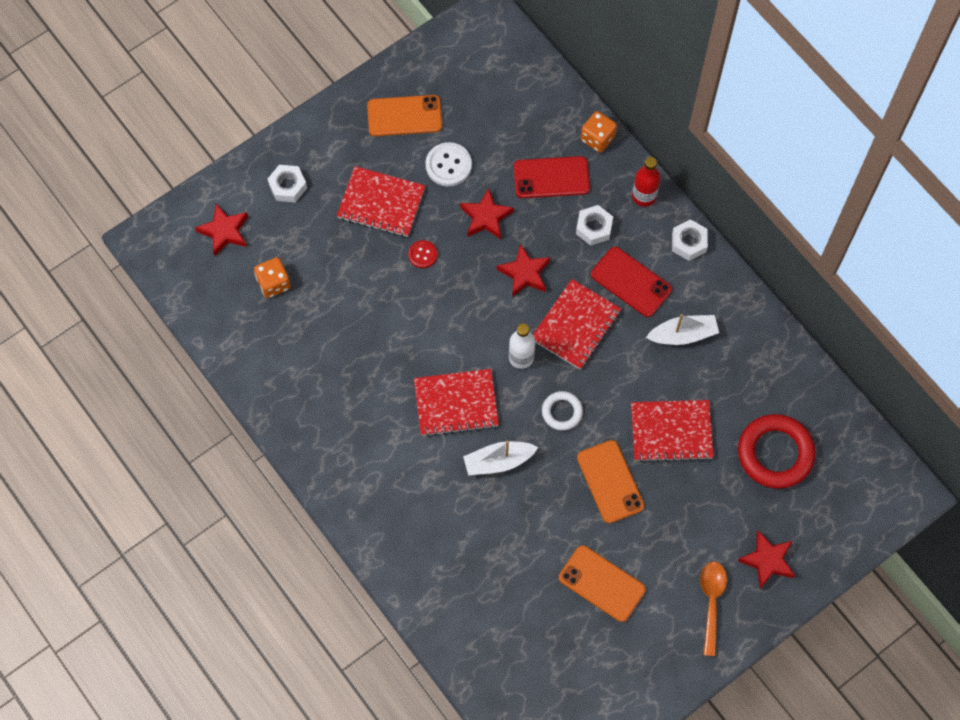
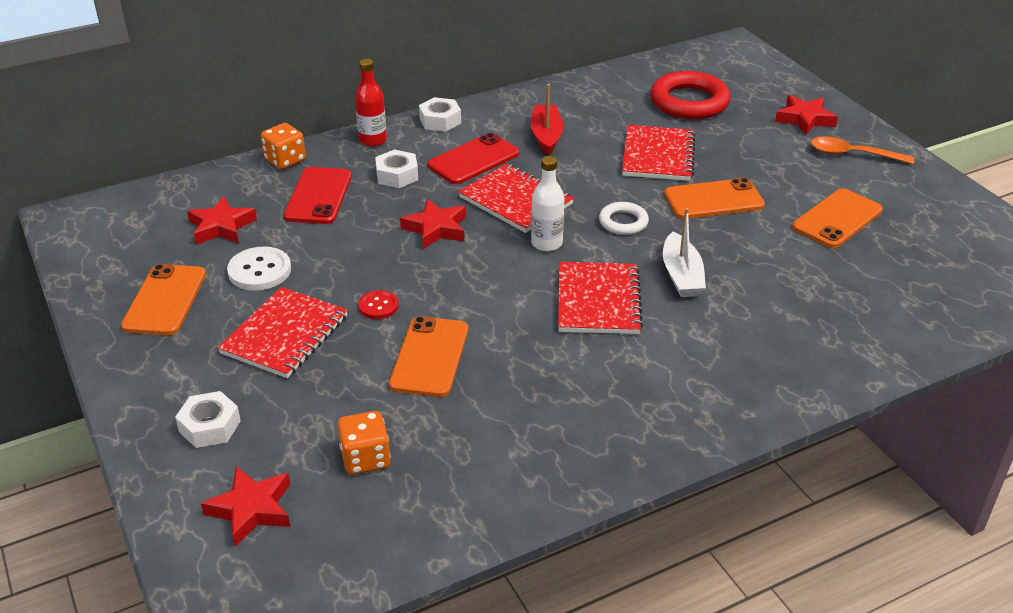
camera: 80 degrees left, 30 degrees down
(374, 300) = (430, 357): none -> orange phone
(486, 217) = (348, 249): red star -> red star (221, 227)
(683, 334) = (546, 136): white boat -> red boat

